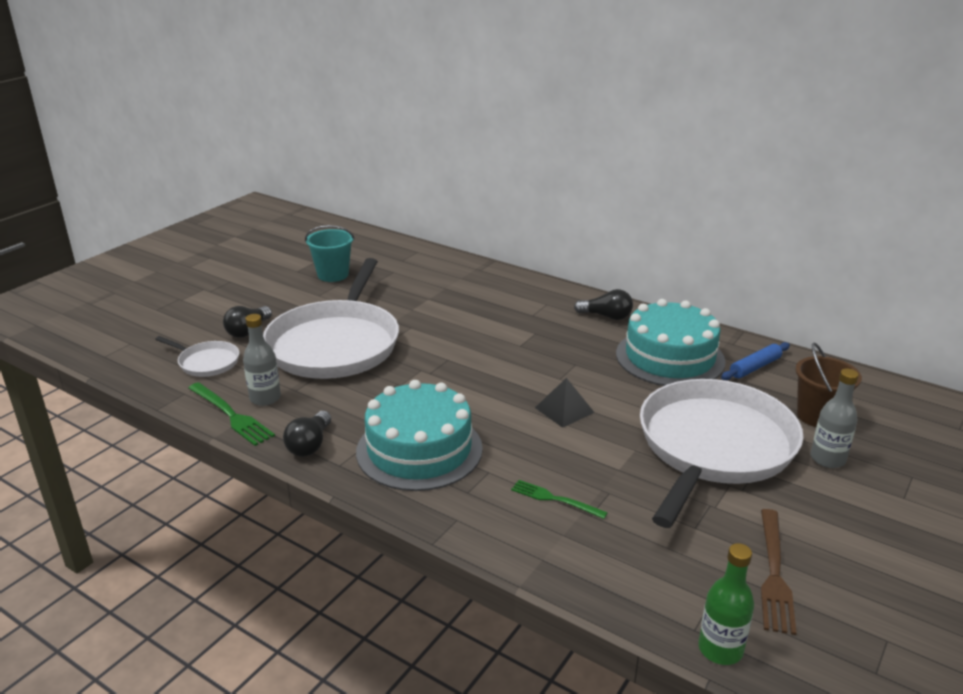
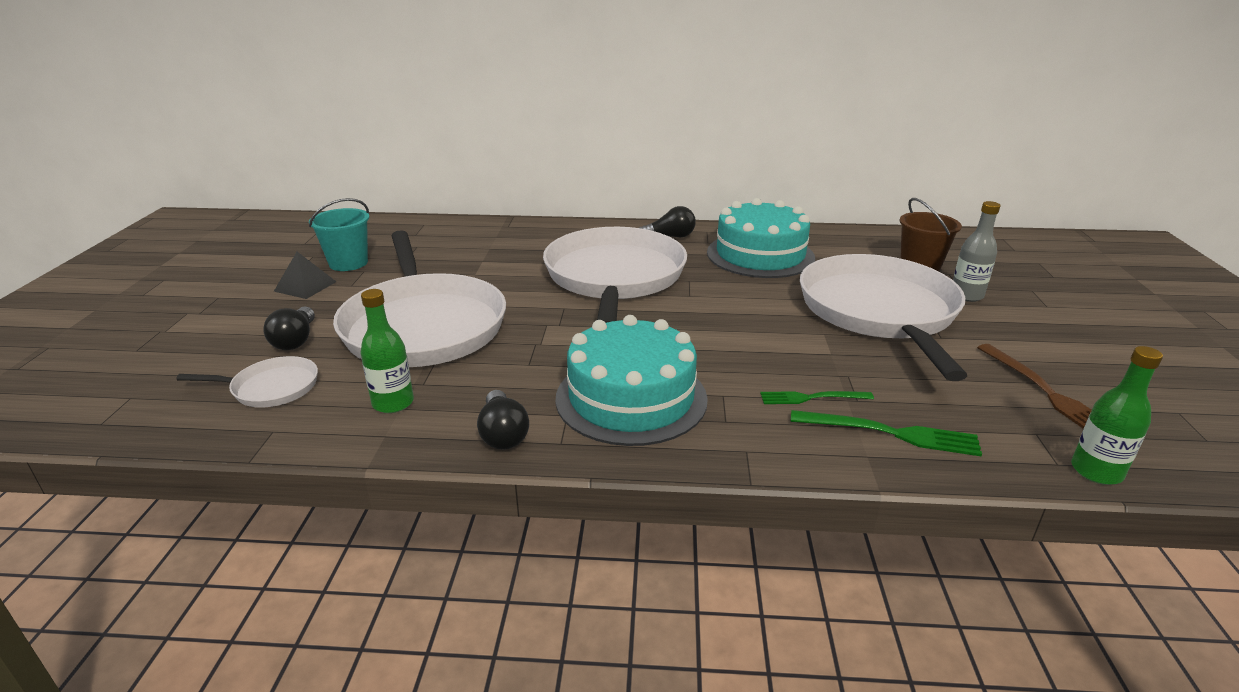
camera: 30 degrees left, 0 degrees up
(231, 415) = (367, 435): green fork -> green fork (891, 433)
(265, 398) = (393, 403): grey bottle -> green bottle
(515, 343) = (614, 277): none -> white pan
(564, 410) = (725, 319): black pyramid -> black pyramid (305, 286)
(755, 367) = (832, 245): blue rolling pin -> none

